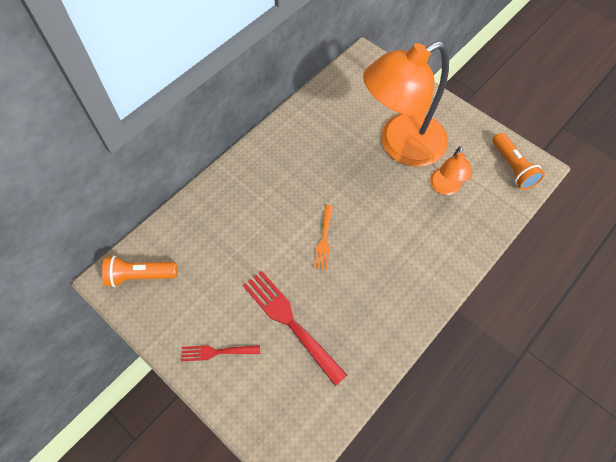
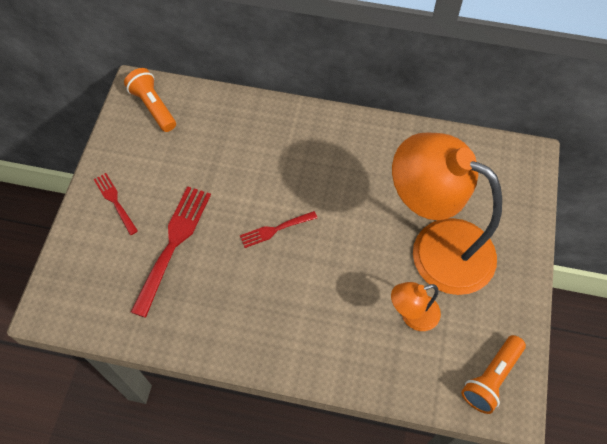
camera: 60 degrees right, 0 degrees up
(324, 239) = (275, 229): orange fork -> red fork

